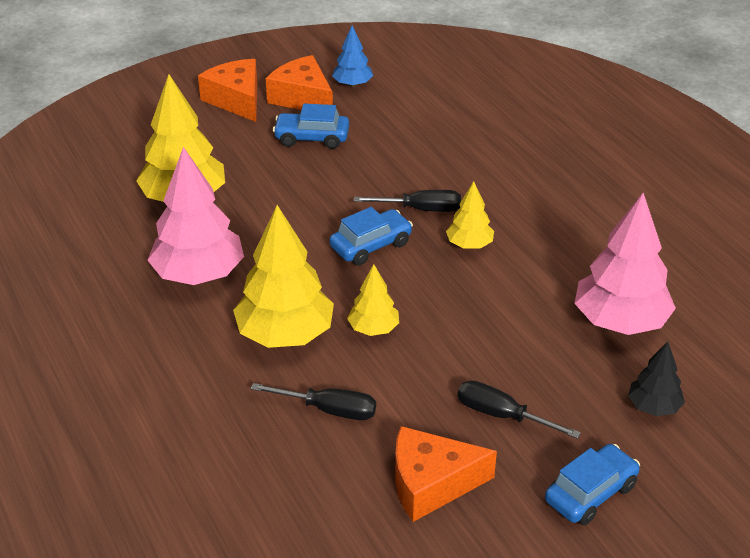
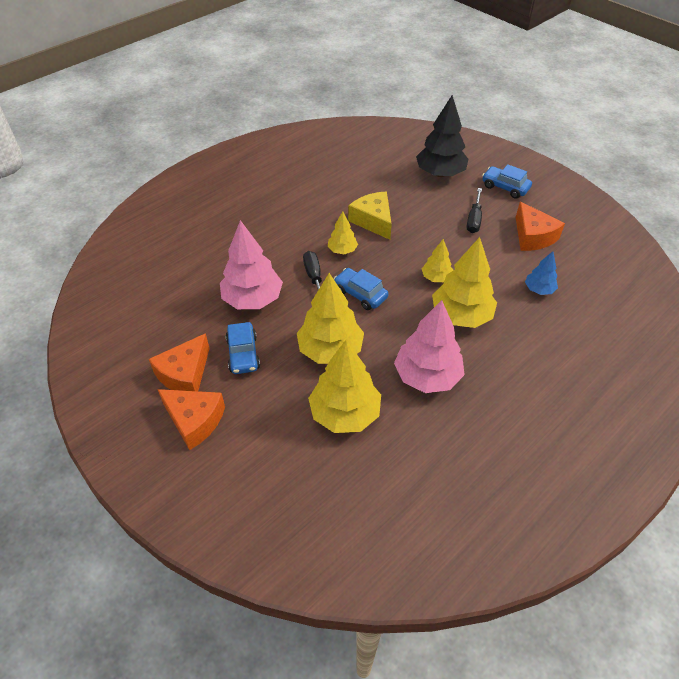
camera: 105 degrees left, 10 degrees up
(236, 100) = (194, 421): orange cheese -> orange cheese turned 105 degrees counterclockwise
(284, 203) = (330, 350): none -> yellow tree
(330, 410) = (508, 282): black screwdriver -> none
(352, 84) = (159, 346): blue tree -> blue tree (539, 289)
(530, 290) = (373, 221): none -> yellow cheese
(620, 322) = (384, 187): pink tree -> pink tree (252, 299)
(653, 407) = (440, 173): black tree -> black tree, size x1.90

